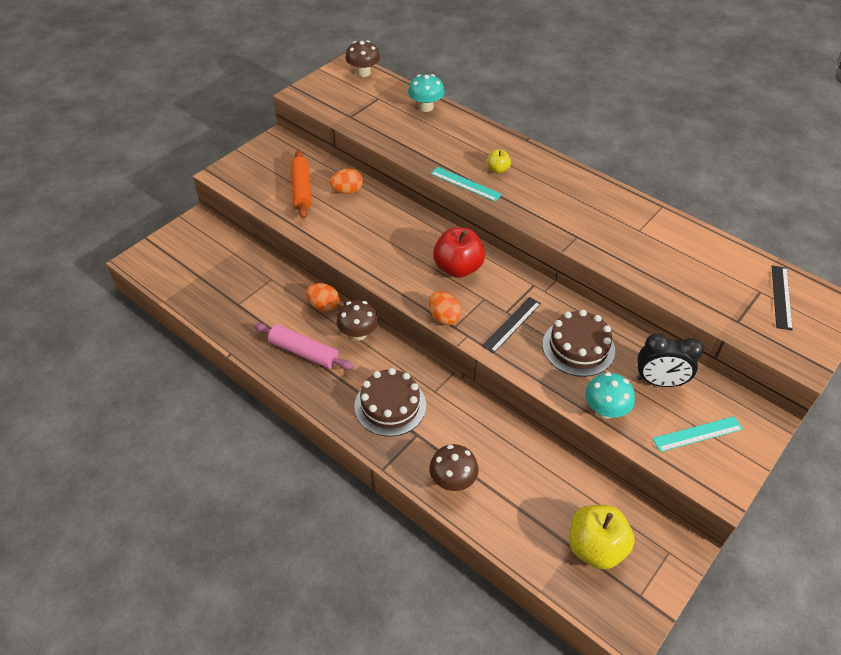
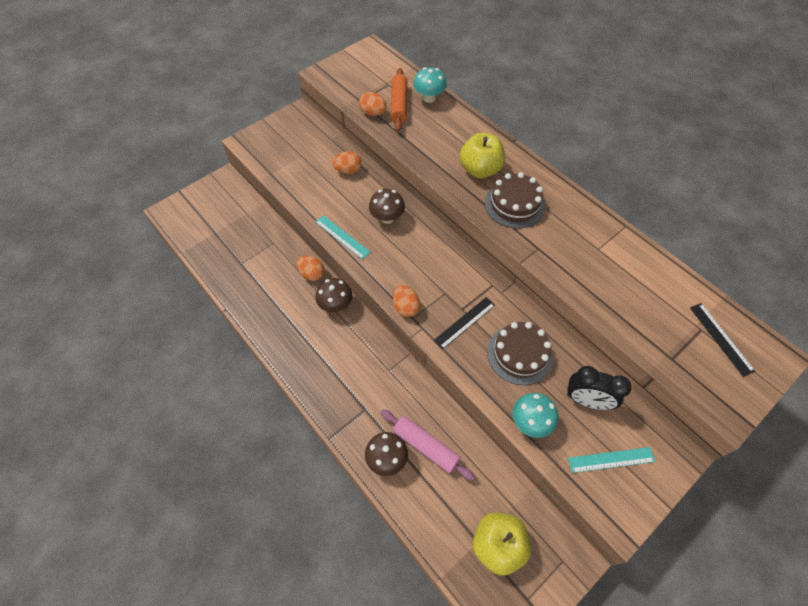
camera: 10 degrees right, 10 degrees up
(301, 190) = (309, 165): orange rolling pin -> orange rolling pin (399, 104)
(304, 352) = (286, 316): pink rolling pin -> pink rolling pin (425, 446)
(363, 73) = (381, 57): brown mushroom -> brown mushroom (387, 217)
(368, 127) = (373, 113): none -> orange egg
(390, 405) = (348, 378): brown cake -> brown cake (514, 204)
(458, 268) = (428, 259): red apple -> none
(465, 184) = (447, 181): turquoise ruler -> turquoise ruler (342, 237)
(497, 170) = (480, 170): yellow apple -> yellow apple, size x2.00
(781, 297) = (721, 338): black ruler -> black ruler turned 45 degrees counterclockwise

